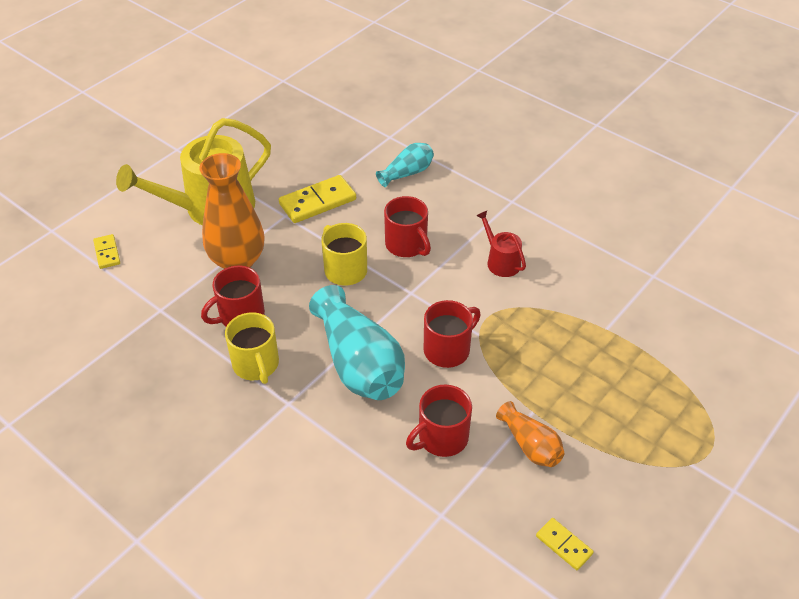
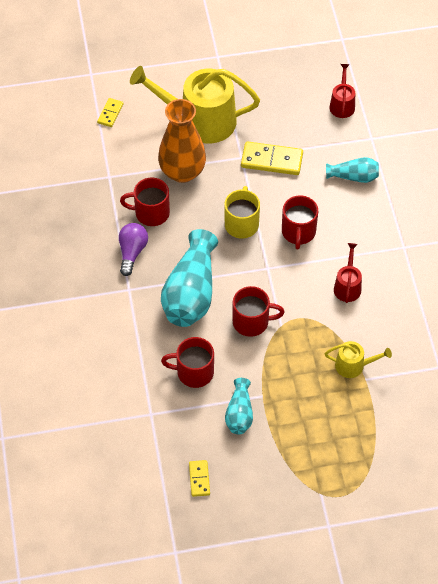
camera: 40 degrees right, 10 degrees up
(256, 365) = (132, 252): yellow mug -> purple light bulb
(336, 126) = (342, 104): none -> red watering can
(530, 445) = (239, 414): orange vase -> turquoise vase
(583, 324) = (353, 365): none -> yellow watering can

